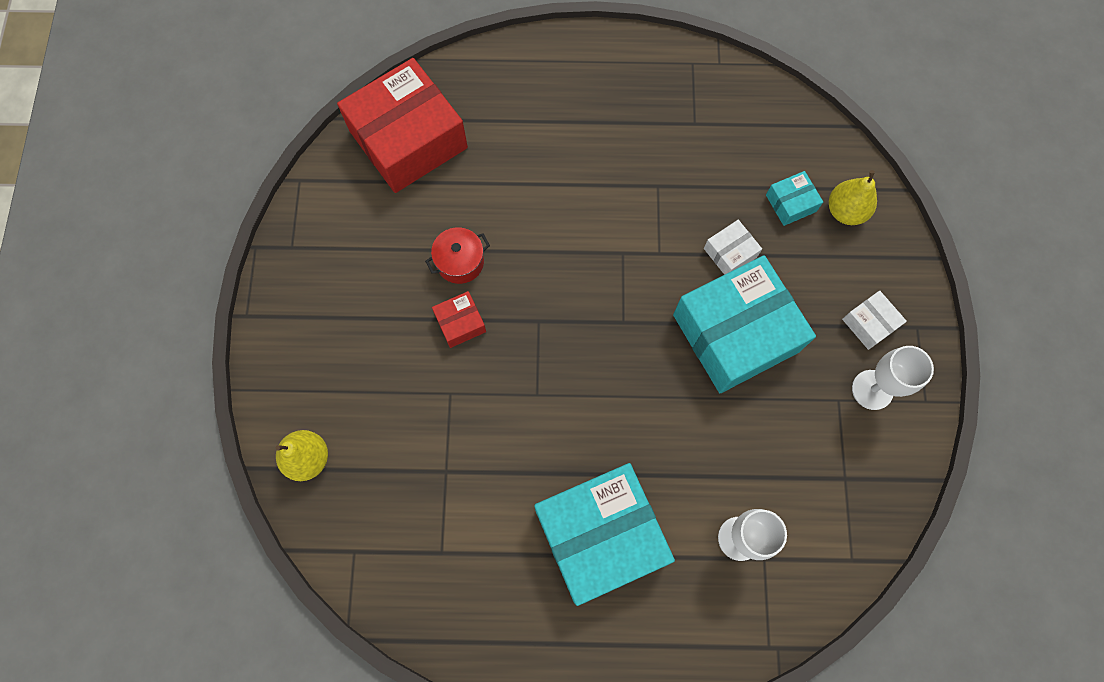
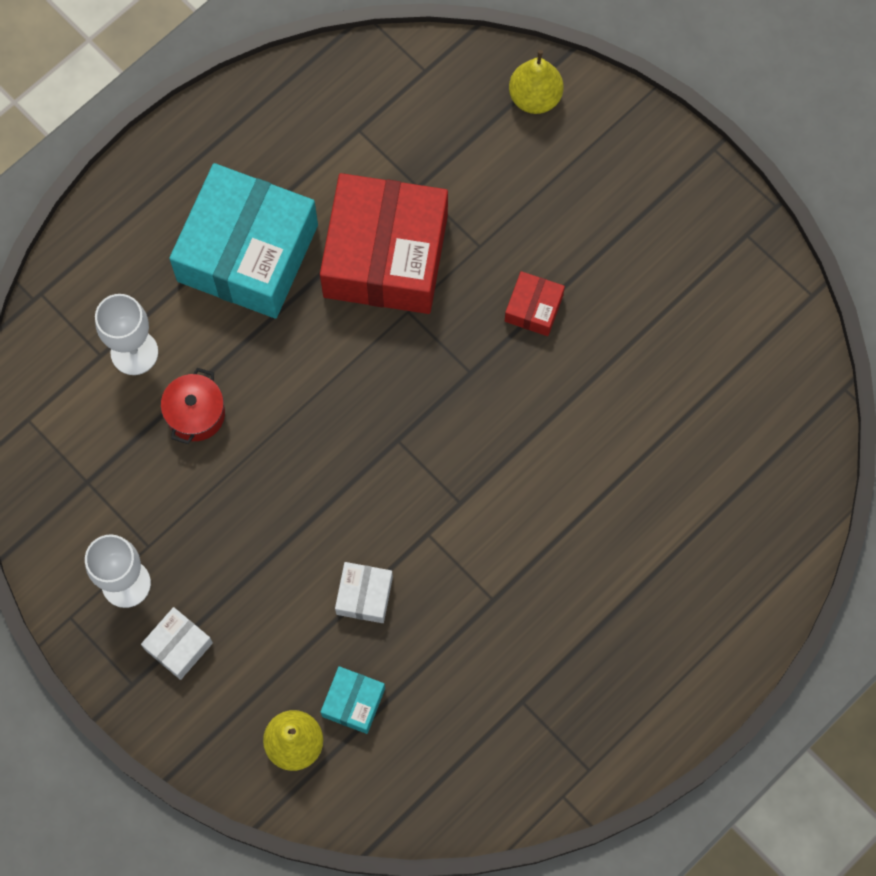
camera: 135 degrees right, 0 degrees up
(408, 139) = (764, 424): red box -> red box (385, 256)
(460, 262) = (591, 358): red pot -> red pot (196, 414)
(735, 333) = (290, 522): turquoise box -> none
(869, 323) = (178, 646): white box -> white box turned 60 degrees counterclockwise

